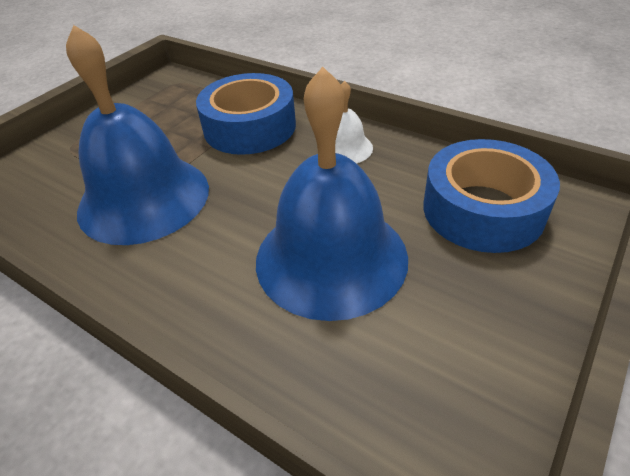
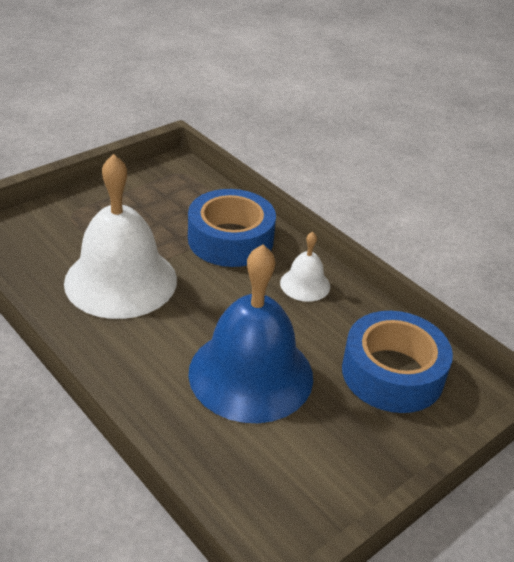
camera: 10 degrees right, 5 degrees down
(144, 198) = (121, 280): blue bell -> white bell

